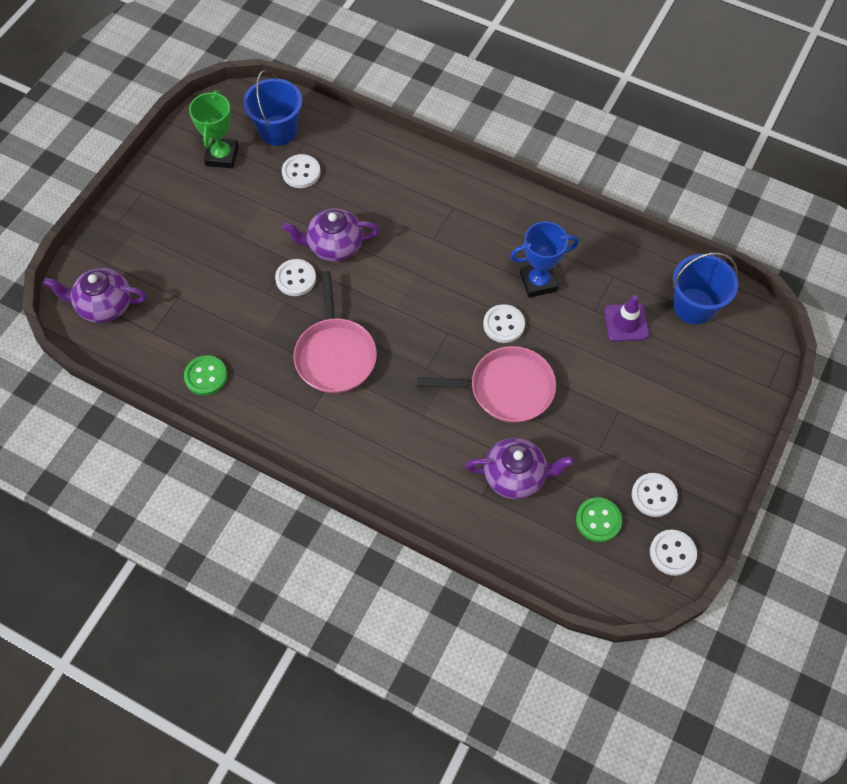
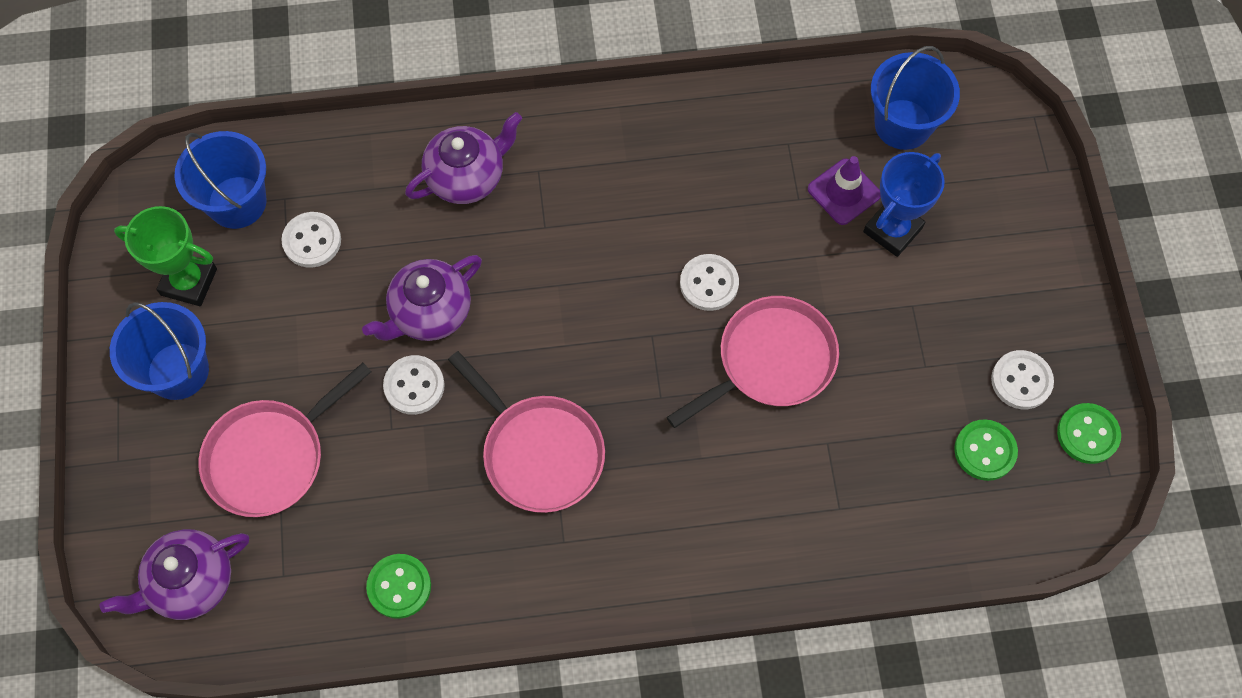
camera: 35 degrees left, 5 degrees up
(181, 197) = (178, 371): none -> blue bucket
(193, 269) = (270, 457): none -> pink pan
(222, 156) = (189, 282): green trophy -> green trophy turned 45 degrees counterclockwise
(515, 476) = (859, 460): purple teapot -> purple teapot (467, 176)
(538, 282) = (709, 204): blue trophy -> blue trophy (892, 230)
(672, 553) = (1087, 434): white button -> green button

